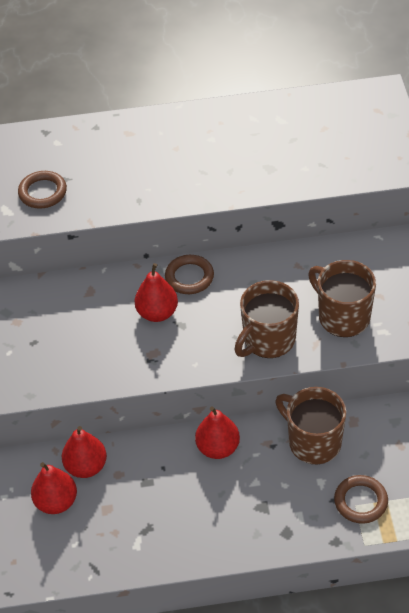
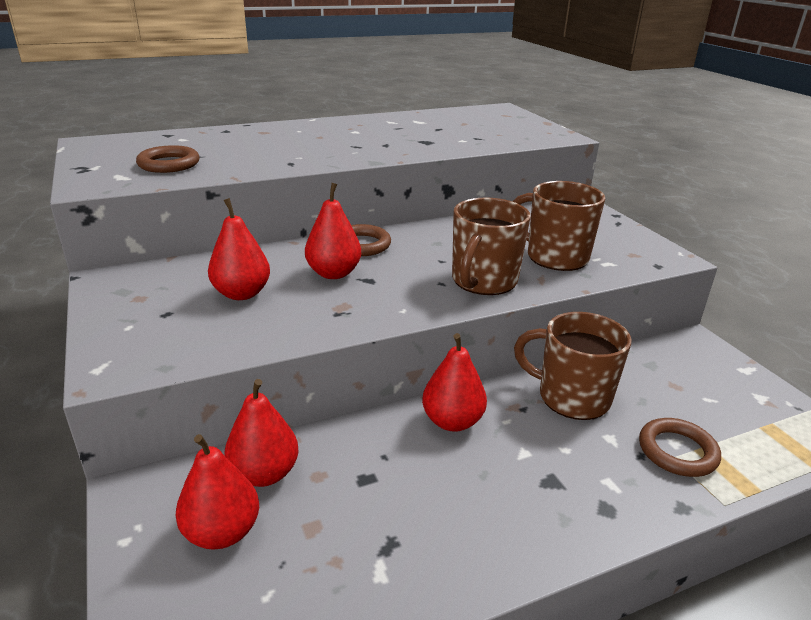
camera: 20 degrees left, 20 degrees down
(86, 328) = (242, 293): none -> red pear

